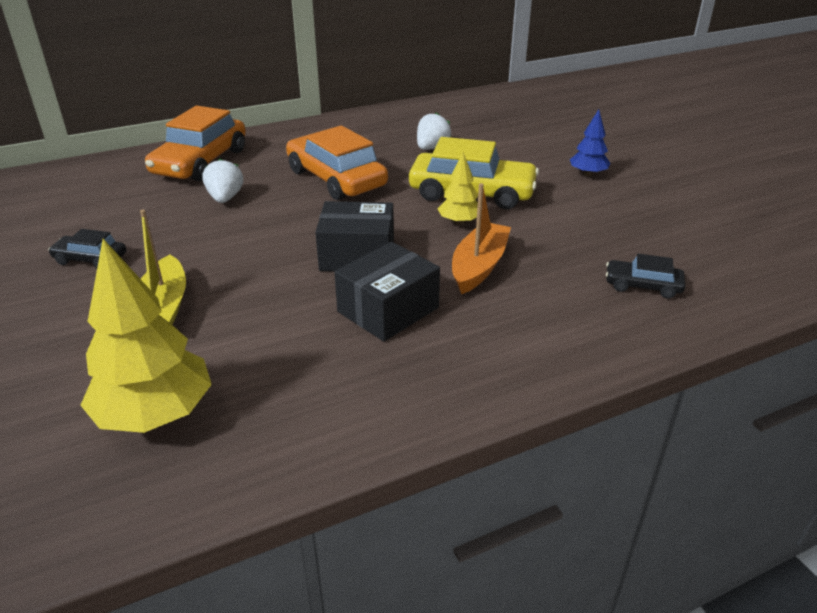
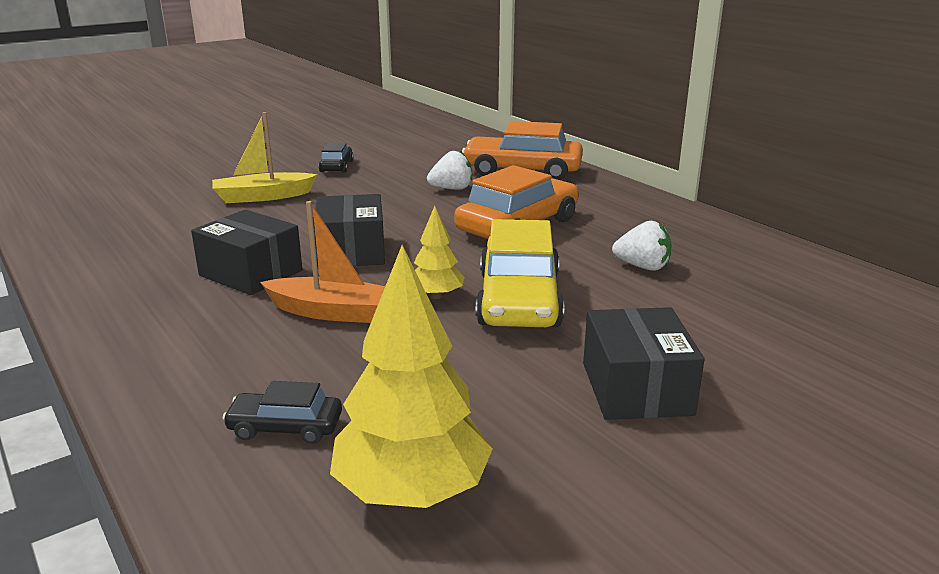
camera: 80 degrees right, 10 degrees down
(155, 415) = (135, 214): yellow tree -> yellow tree (411, 491)
(588, 174) = (636, 388): blue tree -> black box
(642, 286) = (285, 427): black car -> black car turned 90 degrees counterclockwise

